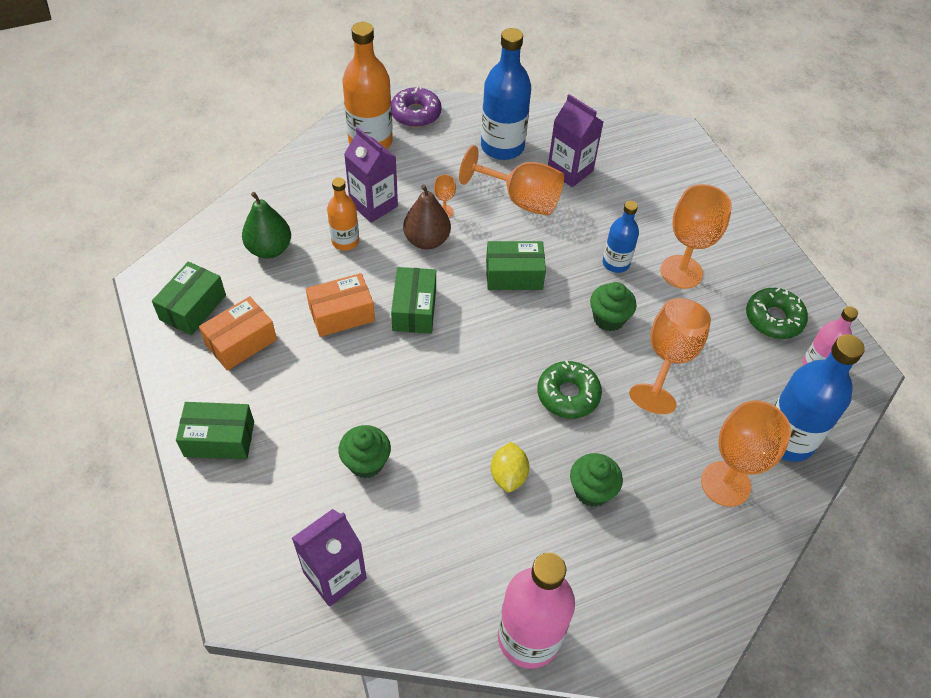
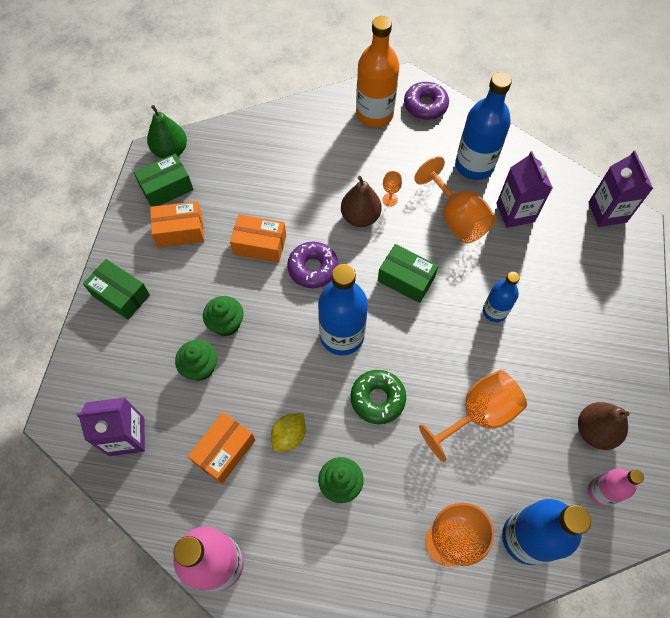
camera: 35 degrees right, 10 degrees up
(269, 249) = (245, 168): green pear -> green pear (171, 151)
(345, 241) = (301, 188): orange bottle -> none
(373, 205) = (341, 168): purple carton -> purple carton (607, 212)
(414, 309) = (313, 268): green box -> purple donut
(453, 528) = (224, 451): none -> orange box
(490, 356) = (342, 335): none -> blue bottle
(608, 319) = (454, 355): green cupcake -> green cupcake (226, 324)
(681, 272) = (544, 347): orange goblet -> none
(773, 319) = (595, 431): green donut -> brown pear

